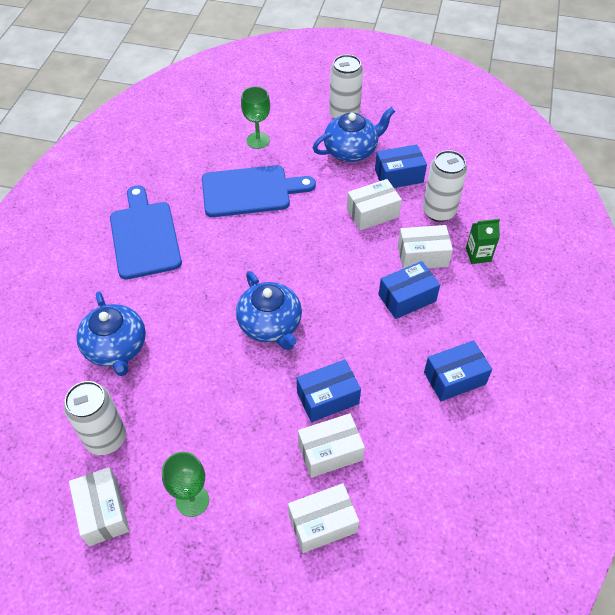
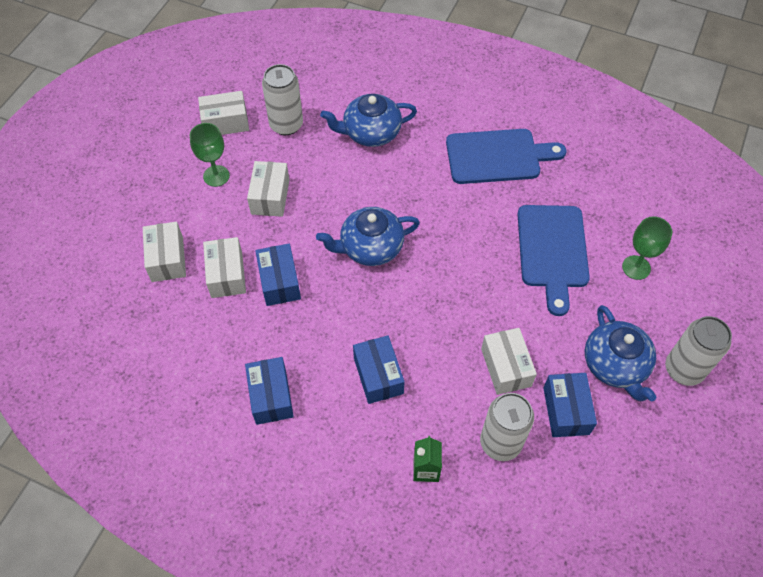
camera: 100 degrees right, 5 degrees up
(422, 256) = (433, 406): white box -> white box (270, 197)

